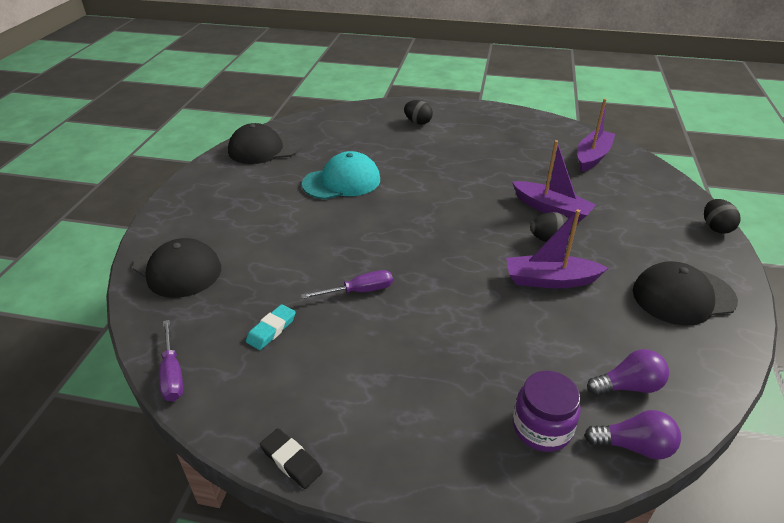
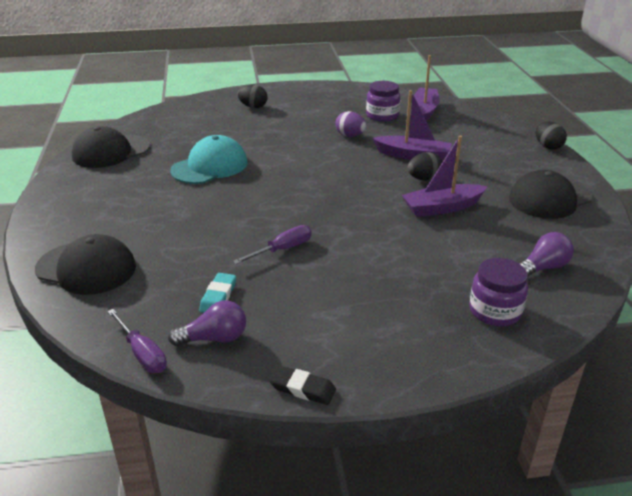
camera: 20 degrees left, 5 degrees down
(496, 172) = (350, 136): none -> purple egg
(543, 154) = (382, 116): none -> purple jar
(634, 446) = (568, 306): purple light bulb -> purple light bulb (214, 338)

